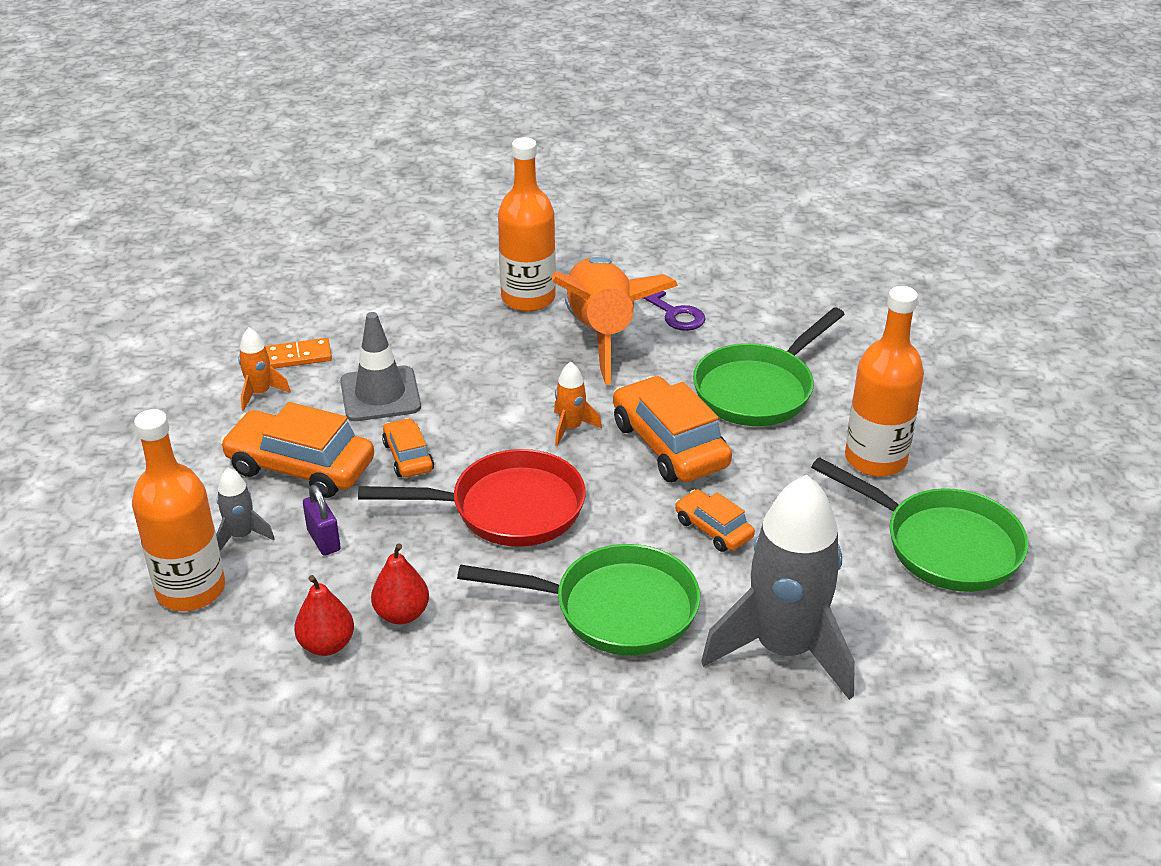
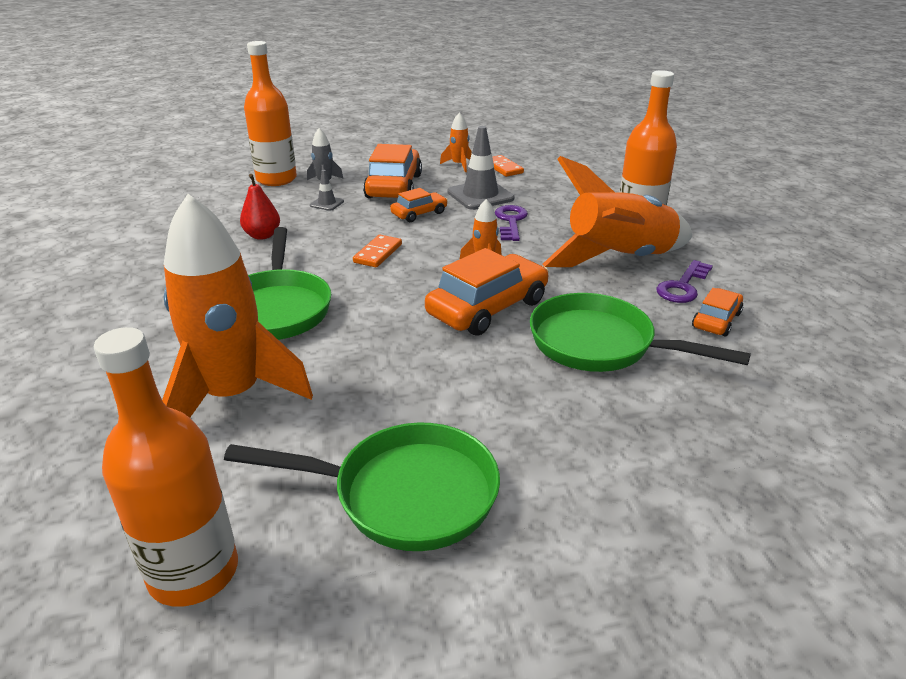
camera: 75 degrees right, 5 degrees down
(324, 540) = (327, 203): purple padlock -> grey traffic cone
(327, 644) = (233, 219): red pear -> none
(472, 386) = (511, 221): none -> purple key
(508, 509) = (378, 253): red pan -> orange domino
(713, 529) = (383, 342): orange car -> orange car (716, 320)
(784, 649) = (233, 396): grey rocket -> orange rocket
(875, 459) = (533, 431): orange bottle -> orange bottle (194, 572)
(943, 545) = (405, 494): green pan -> green pan turned 105 degrees counterclockwise

